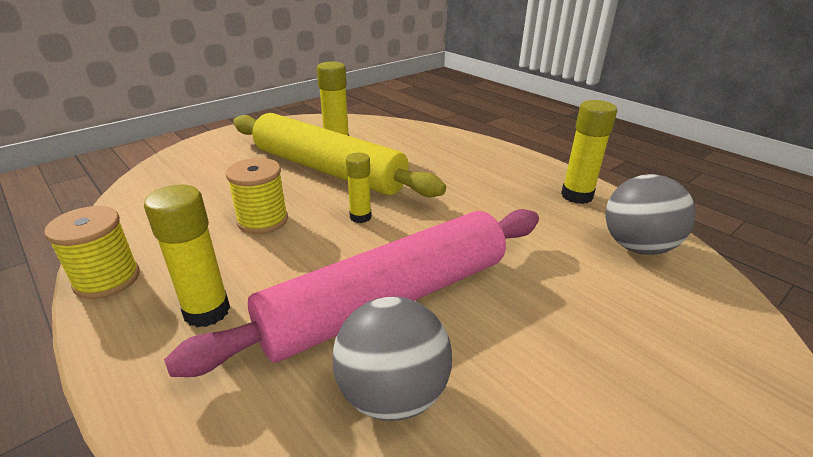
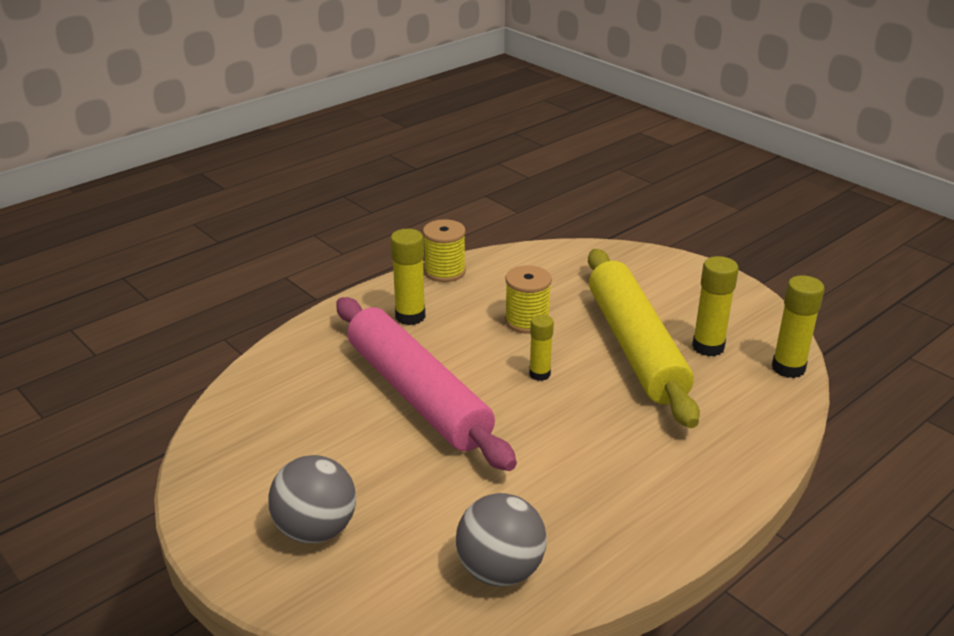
camera: 90 degrees right, 0 degrees up
(327, 170) = (635, 346): yellow rolling pin -> yellow rolling pin turned 45 degrees counterclockwise
(392, 394) = (328, 398): grey ball -> grey ball (316, 529)
(576, 196) = (614, 544): yellow glue stick -> yellow glue stick (788, 368)

